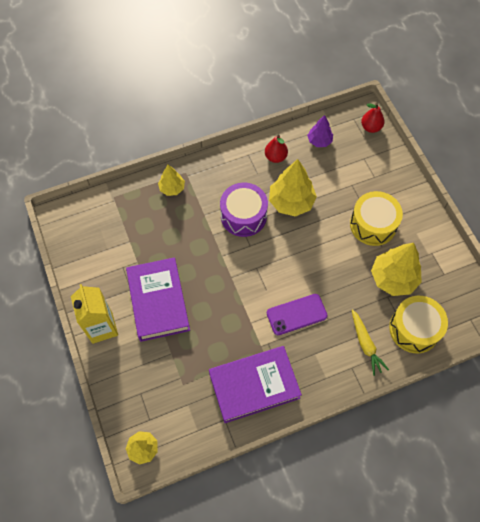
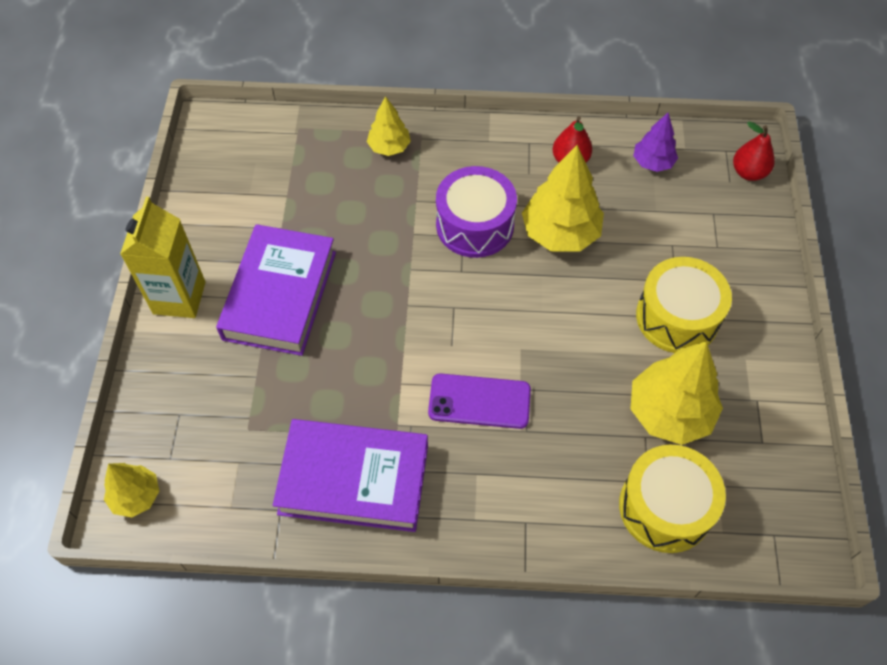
camera: 25 degrees right, 5 degrees down
(365, 344) = (568, 495): yellow carrot -> none

